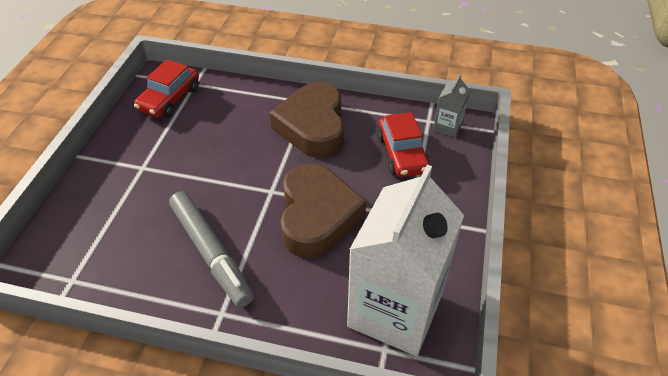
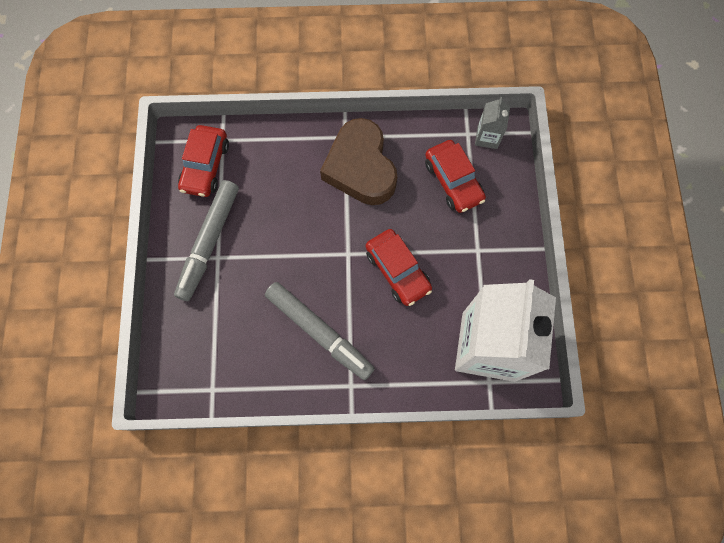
camera: 15 degrees left, 25 degrees up
(141, 154) = (209, 242): none -> grey marker
(317, 216) = (397, 270): brown heart -> red car

